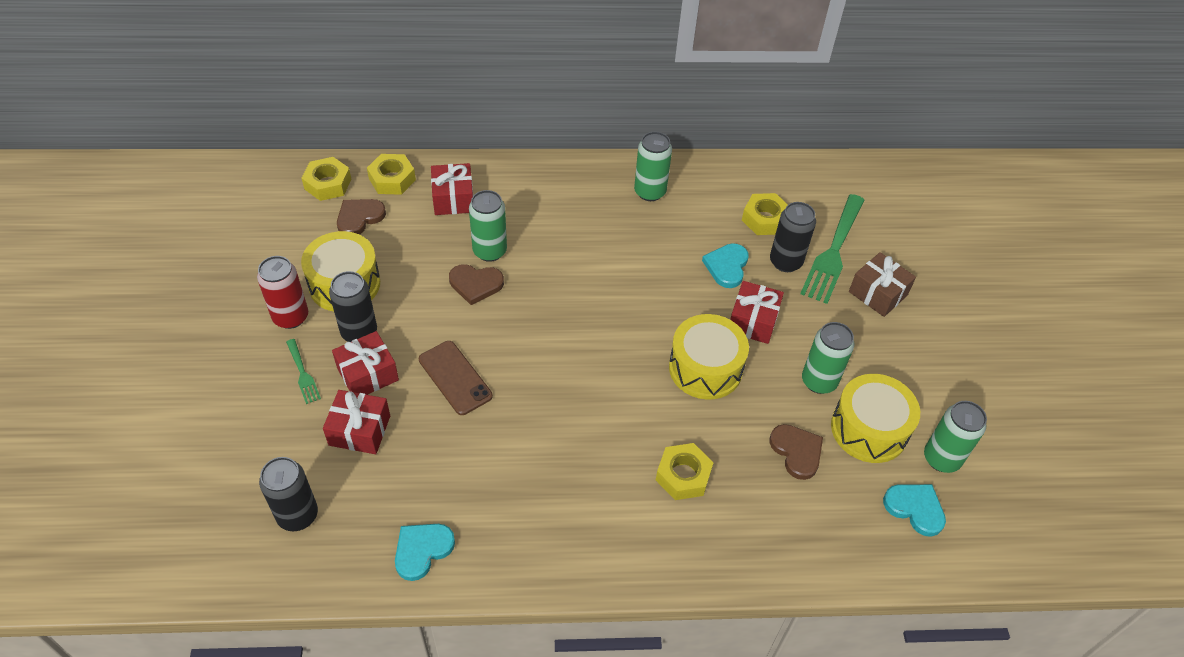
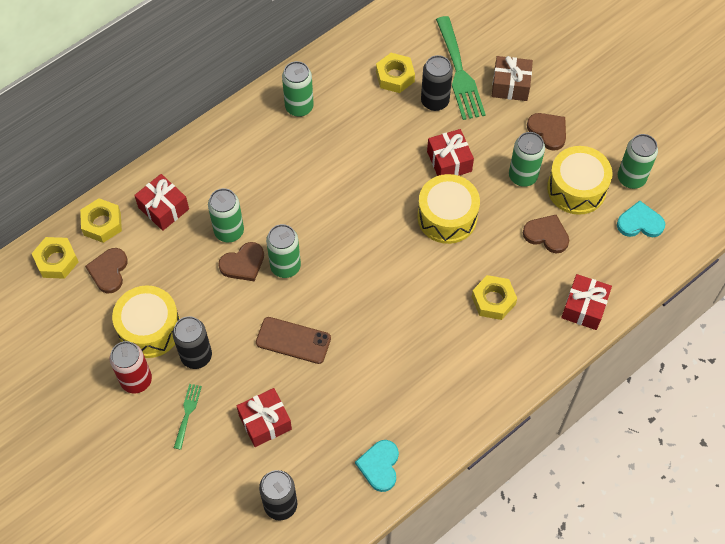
camera: 35 degrees left, 10 degrees up
(303, 374) = (187, 413): green fork -> green fork turned 105 degrees counterclockwise
(367, 374) = (232, 381): red gift -> red gift (584, 307)
(510, 311) = (285, 266): none -> green can
(727, 266) = (400, 131): turquoise heart -> none
(883, 357) = (548, 131): none -> brown heart

